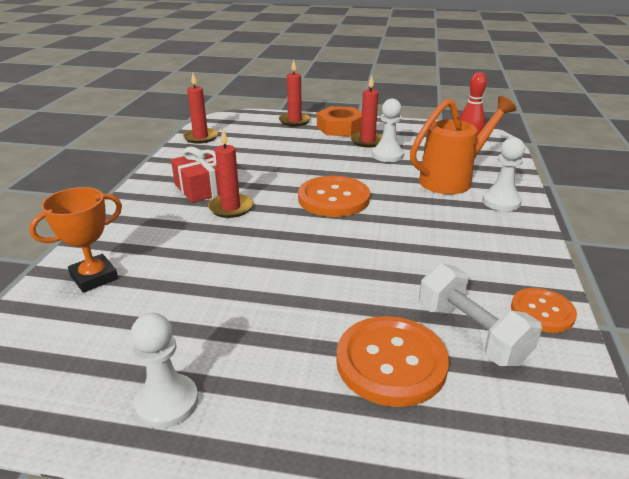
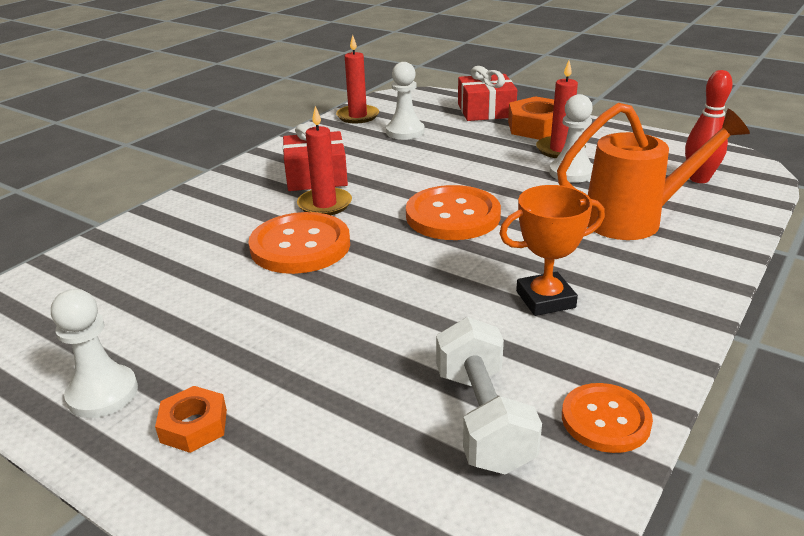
camera: 25 degrees right, 0 degrees up
(94, 277) = (134, 251): orange trophy -> orange trophy (545, 299)
(270, 404) = (194, 426): none -> orange nut
(294, 121) = (486, 110): red candle -> red gift
(391, 362) = (356, 423): orange button -> orange button (300, 246)
(501, 202) = (681, 263): white pawn -> white pawn (405, 132)

